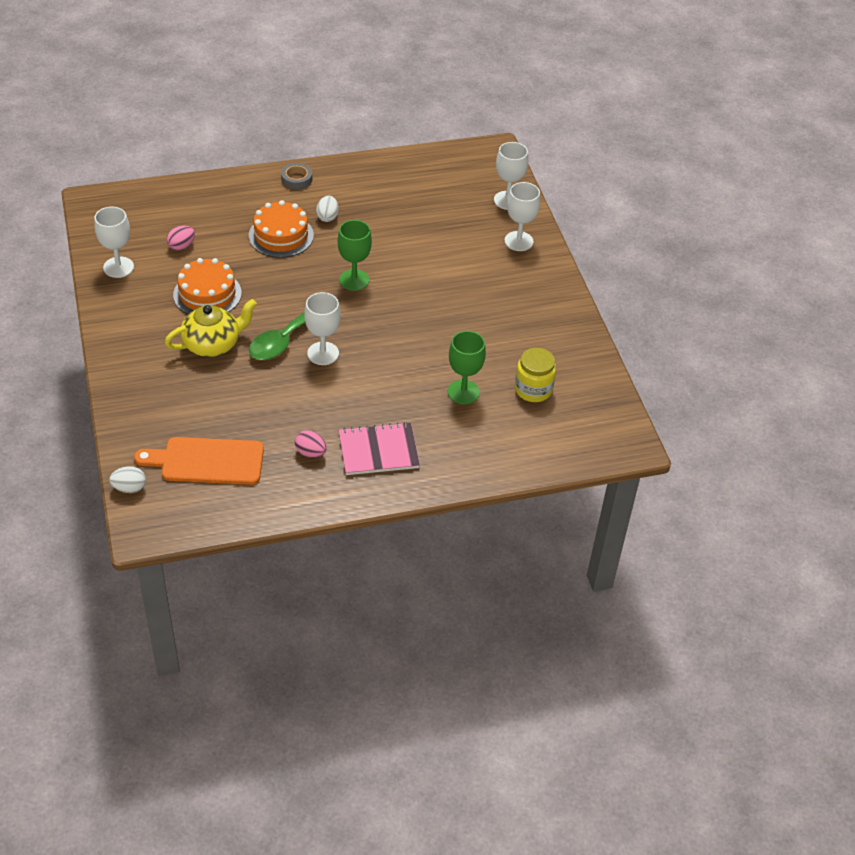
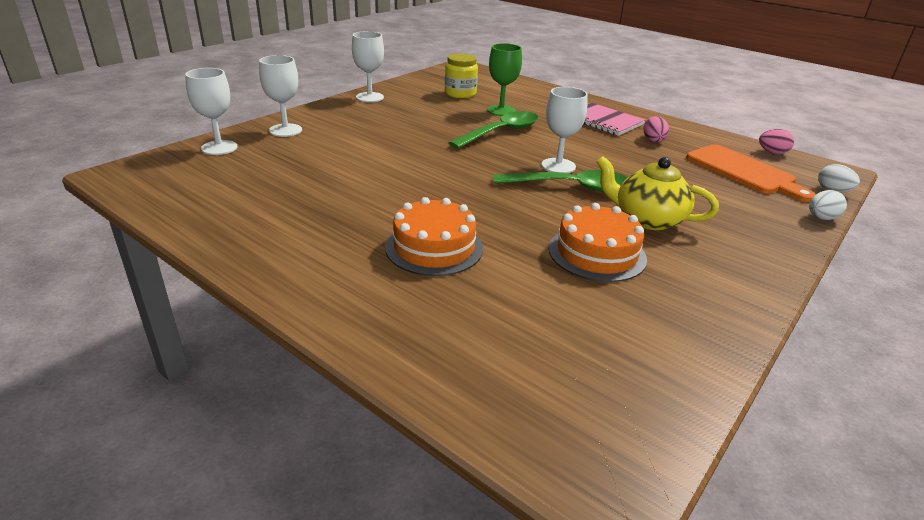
camera: 125 degrees left, 15 degrees down
(118, 267) = (675, 347): white goblet -> white goblet (370, 97)
(181, 246) = (558, 313): pink egg -> pink egg (772, 152)
(296, 179) = (301, 283): grey tape -> none
(327, 217) = (360, 230): white egg -> white egg (821, 218)
(354, 280) = (445, 182): green goblet -> none
(413, 360) = (501, 132): none -> green spoon

